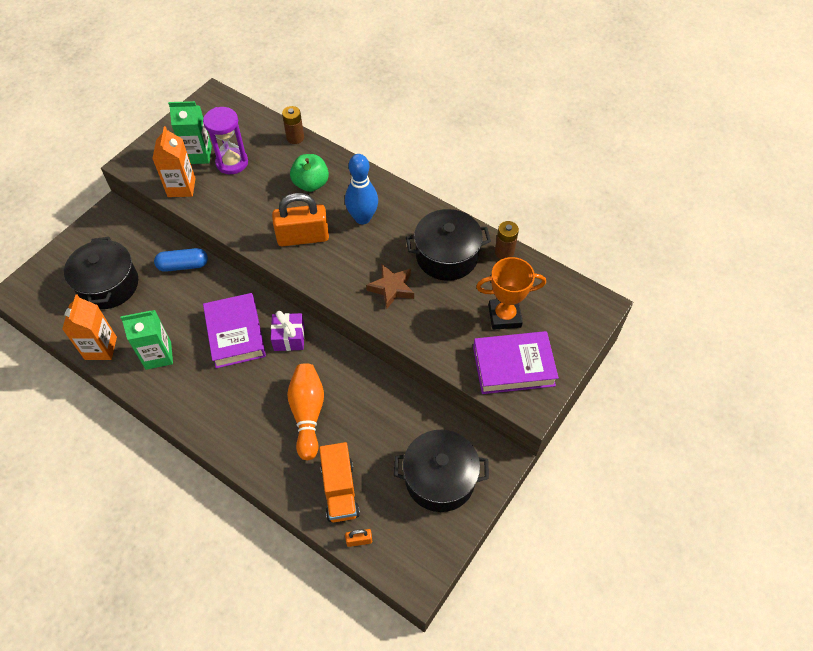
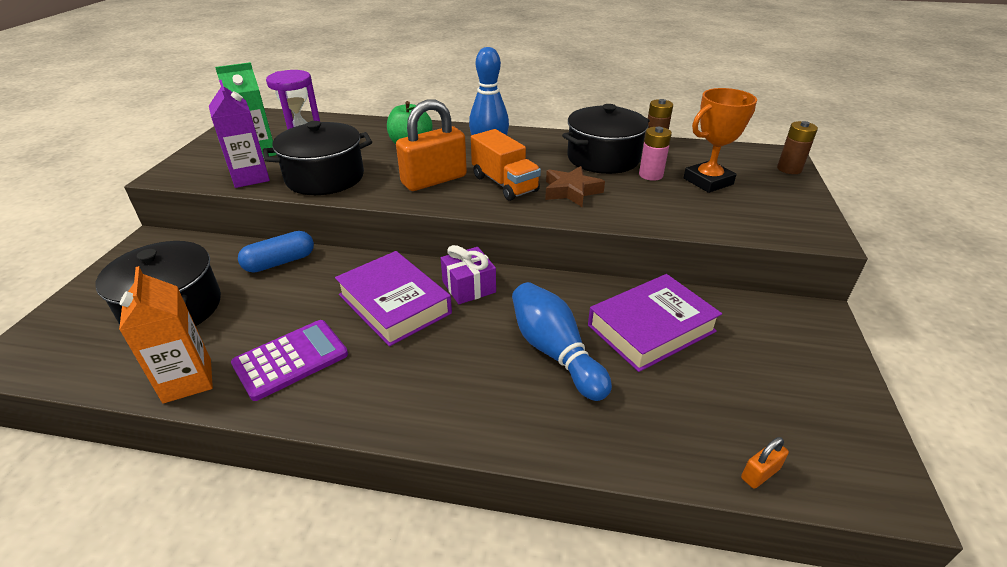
camera: 25 degrees left, 20 degrees down
(158, 355) = (291, 359): green carton -> purple calculator
(181, 187) = (250, 177): orange carton -> purple carton
(295, 138) = (368, 122): brown battery -> brown battery (789, 169)
(307, 414) = (555, 352): orange bowling pin -> blue bowling pin
(340, 490) = (673, 421): orange truck -> orange truck (504, 184)
(440, 479) = (778, 359): black pot -> black pot (325, 178)
(466, 291) = (650, 175): none -> pink battery
(513, 366) = (763, 212): purple book -> purple book (651, 328)

